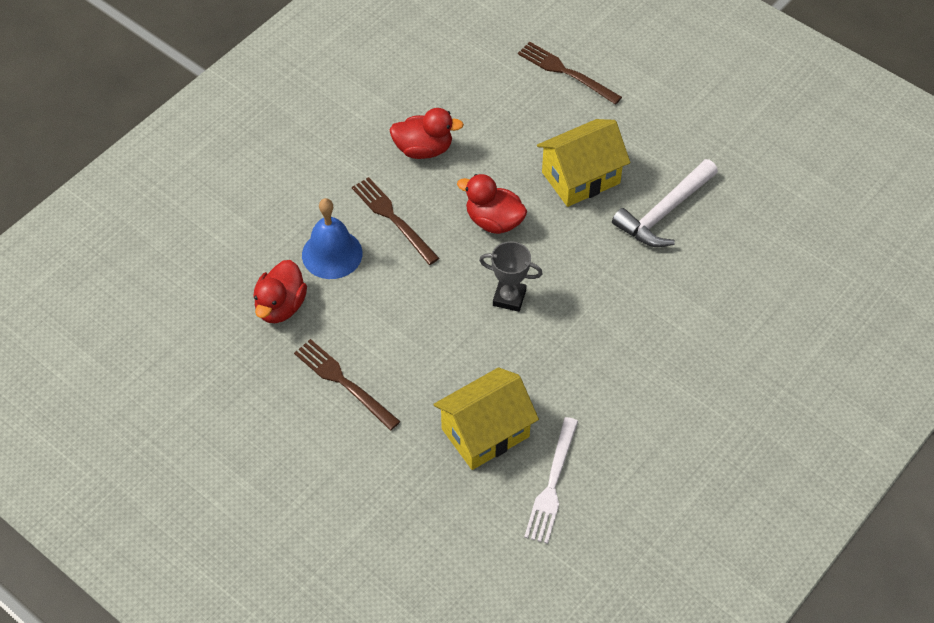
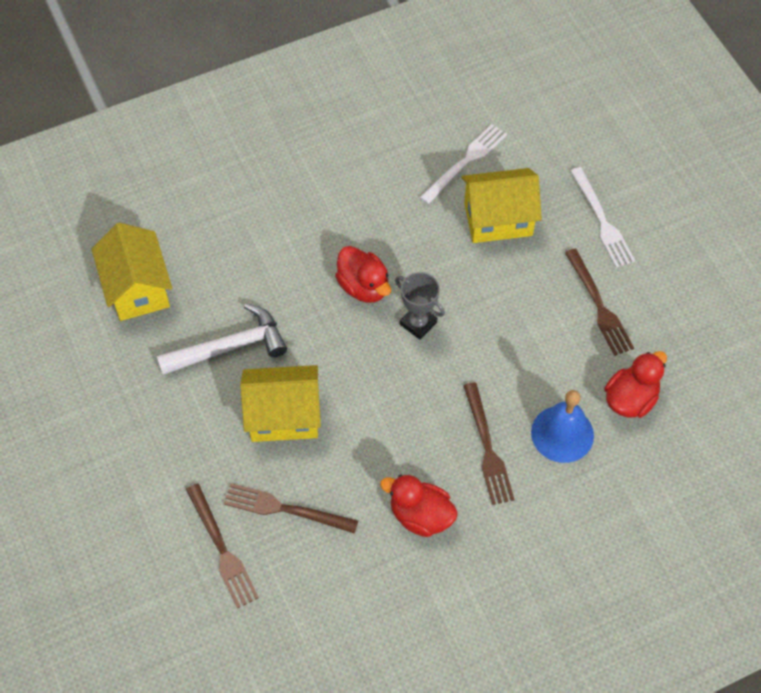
camera: 155 degrees left, 5 degrees up
(376, 475) = (601, 220): none -> white fork
(494, 221) = (392, 404): red duck -> red duck (363, 287)
(534, 114) = (286, 509): none -> brown fork
(782, 228) = (137, 288): none -> yellow house

